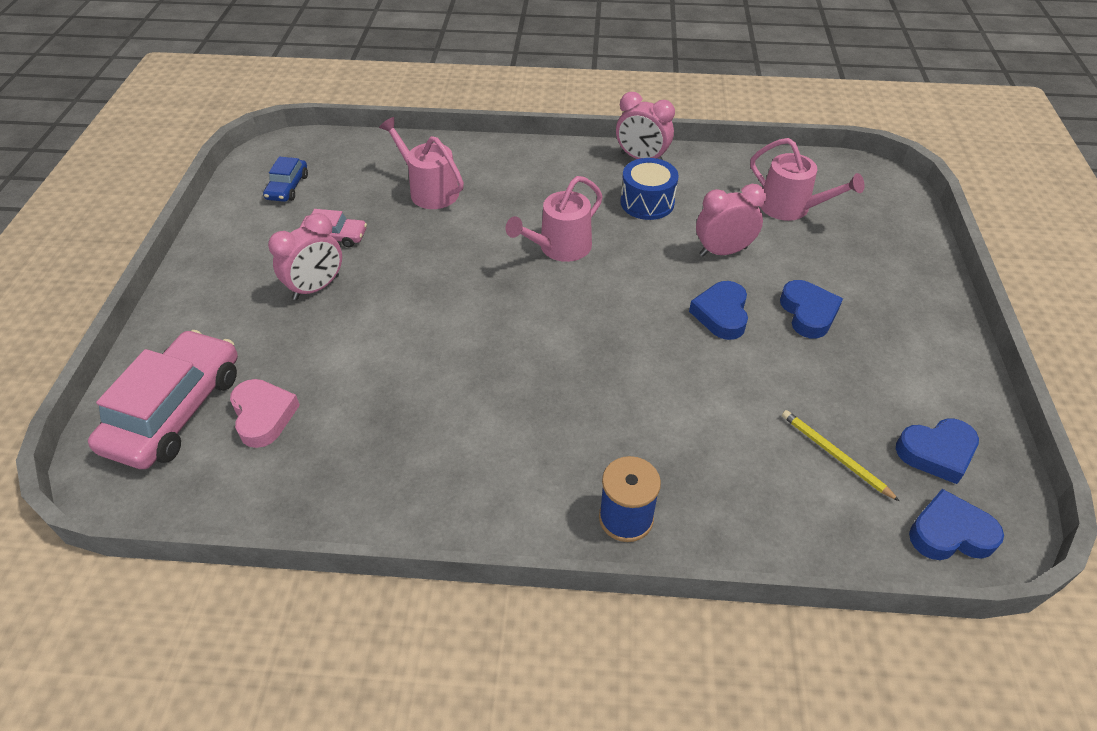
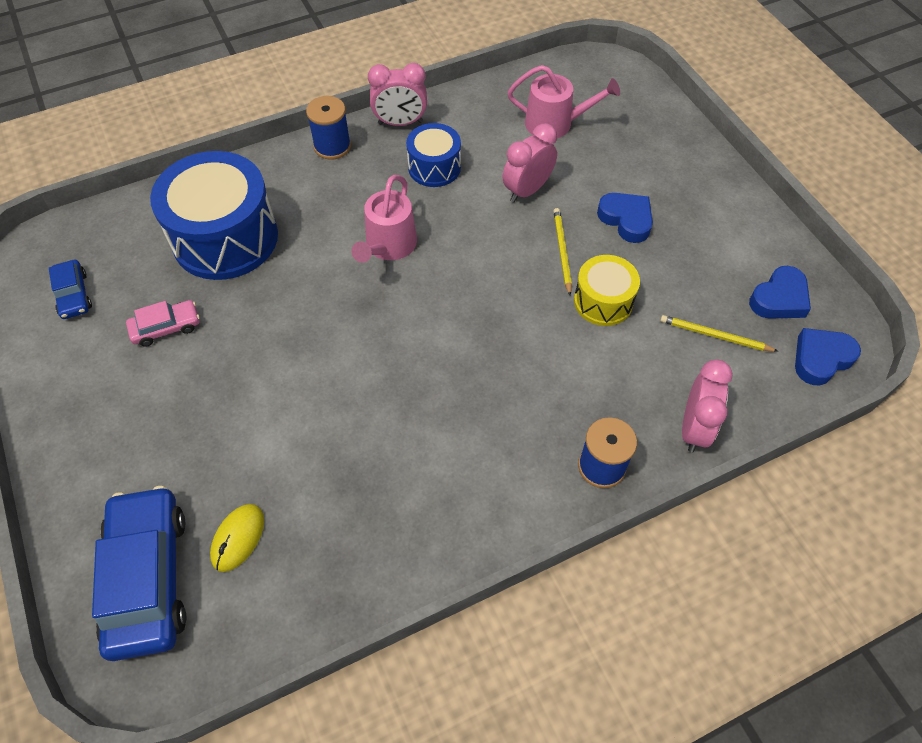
camera: 30 degrees left, 10 degrees up
(175, 411) = (148, 577): pink car -> blue car
(263, 416) = (238, 538): pink heart -> yellow mouse
(316, 288) = (190, 389): pink clock -> pink clock (694, 428)
(429, 191) = (225, 238): pink watering can -> blue drum
(568, 156) = (332, 146): none -> blue spool
(721, 314) = (562, 251): blue heart -> yellow pencil
(733, 373) = (603, 301): none -> yellow drum

